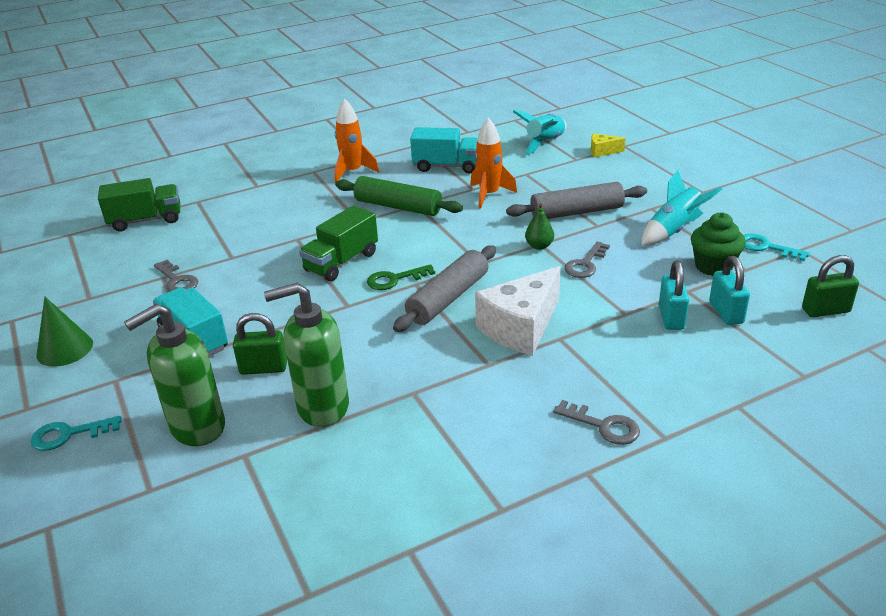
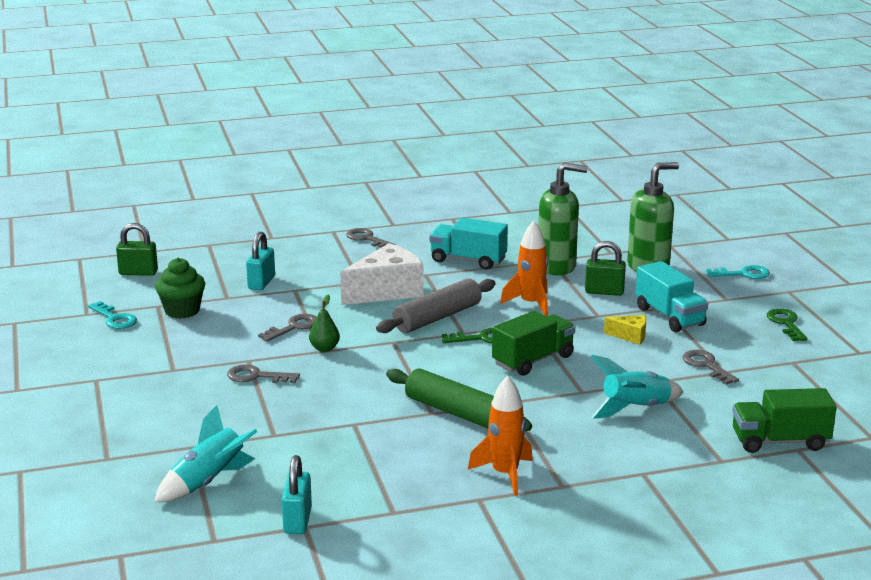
camera: 170 degrees left, 10 degrees down
(65, 349) = (786, 323): green cone -> green key
(447, 166) = (370, 463): turquoise truck -> turquoise truck (468, 260)
(489, 195) = (340, 411): orange rocket -> orange rocket (531, 304)
(576, 212) = (257, 376): grey rolling pin -> grey key
(602, 151) = (146, 453): yellow cheese -> yellow cheese (630, 336)
(674, 230) = (178, 344): turquoise rocket -> turquoise rocket (635, 408)
(726, 313) = (215, 280): turquoise padlock -> turquoise padlock (297, 521)

